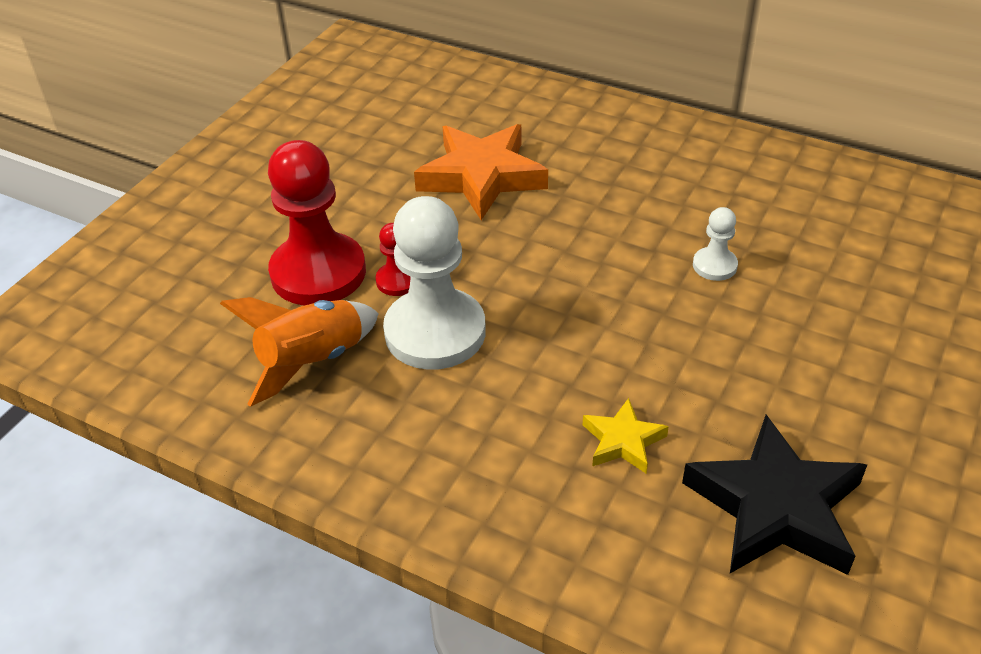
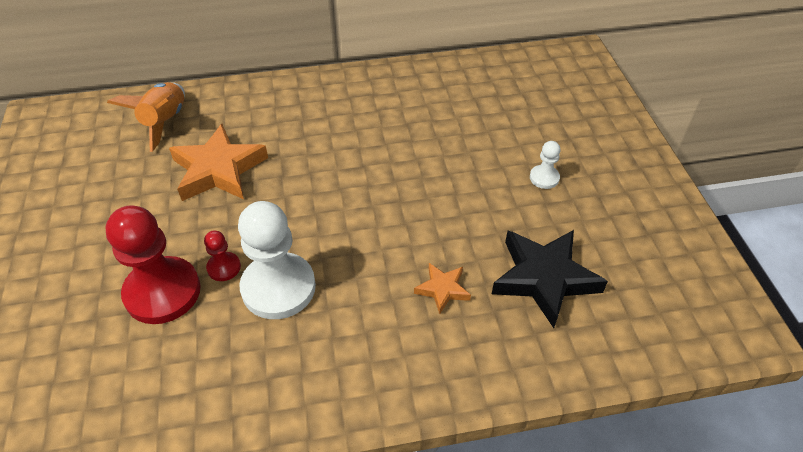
camera: 40 degrees left, 5 degrees up
(312, 361) = (214, 354): orange rocket -> orange rocket (164, 122)
(623, 441) = (442, 289): yellow star -> orange star
(714, 265) = (403, 158): white pawn -> white pawn (544, 178)

